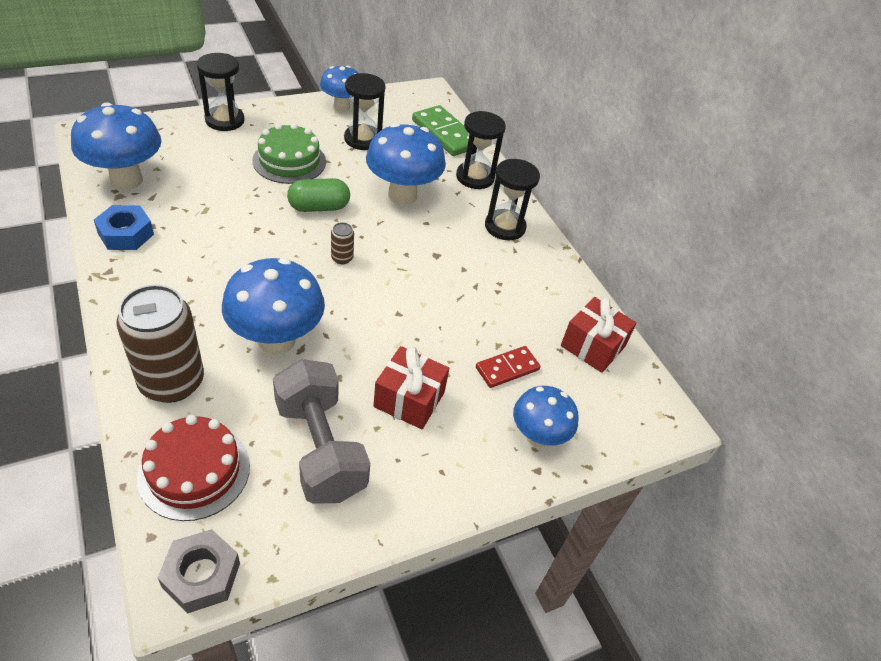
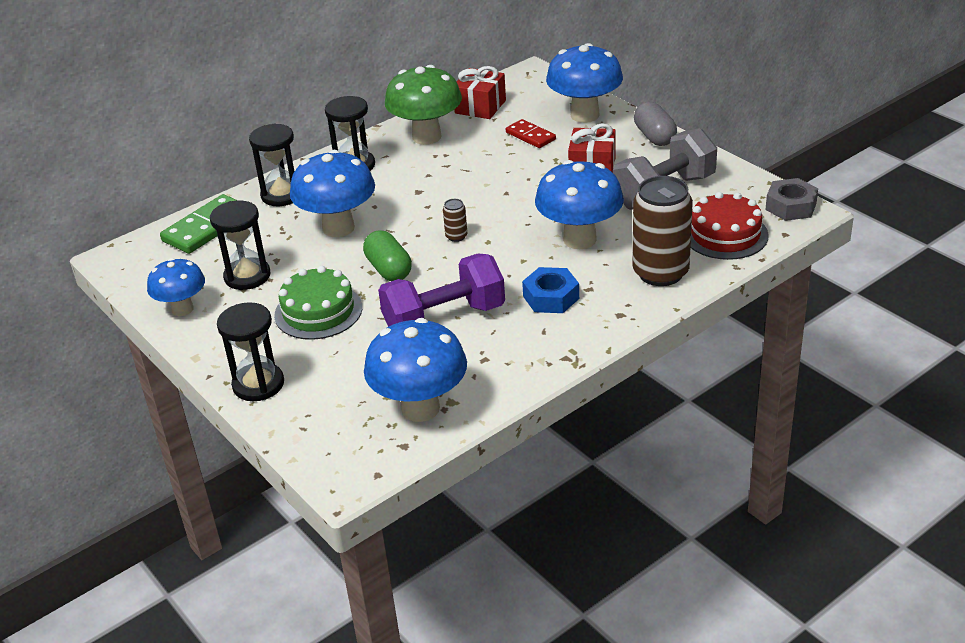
camera: 95 degrees left, 10 degrees down
(126, 234) = (508, 370): blue nut -> blue nut (551, 297)
(224, 219) = (444, 319): none -> purple dumbbell
(453, 491) = (654, 137): none -> grey capsule
(537, 436) = (585, 115): blue mushroom -> blue mushroom, size x1.58
(540, 287) = (427, 137): none -> green mushroom

